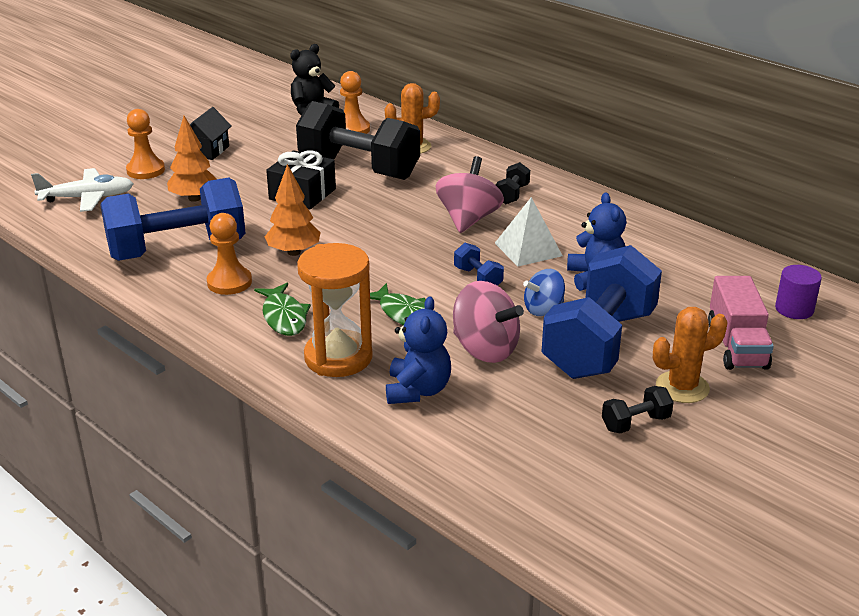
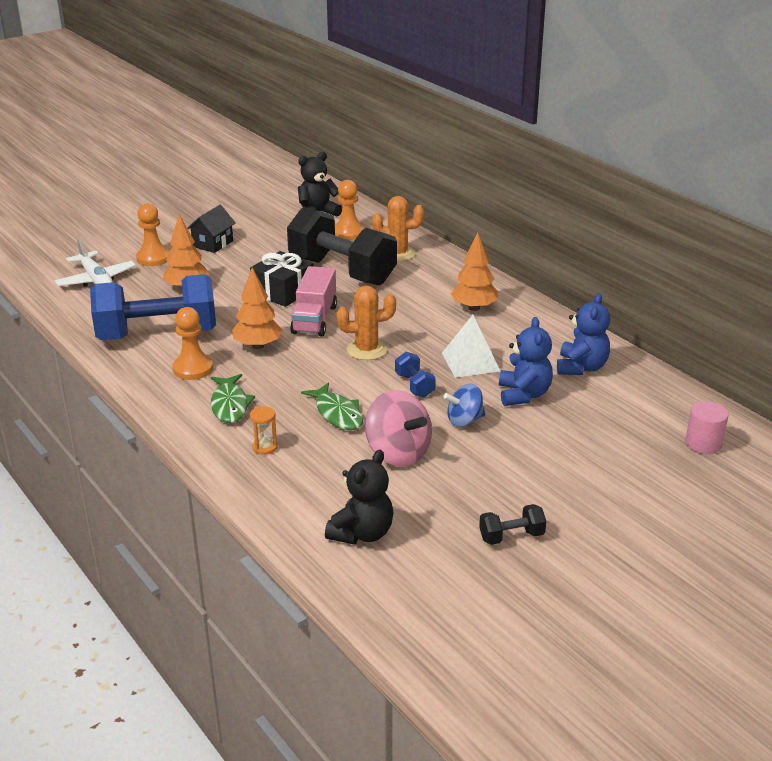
camera: 10 degrees right, 0 degrees up
(87, 198) = (96, 280): white plane -> white plane turned 60 degrees clockwise
(338, 357) = (265, 447): orange hourglass -> orange hourglass, size x0.41
(417, 390) = (324, 485): blue teddy bear -> blue teddy bear (581, 367)
(468, 219) = (425, 328): pink spinning top -> none
(476, 437) = (362, 533): none -> black teddy bear
(512, 194) = (474, 308): black dumbbell -> orange tree
(599, 343) = (505, 458): blue dumbbell -> none
(682, 387) = (567, 508): orange cactus -> orange cactus (367, 350)
(736, 345) = (634, 473): pink truck -> pink truck (314, 319)
(794, 309) = (703, 444): purple cylinder -> pink cylinder

